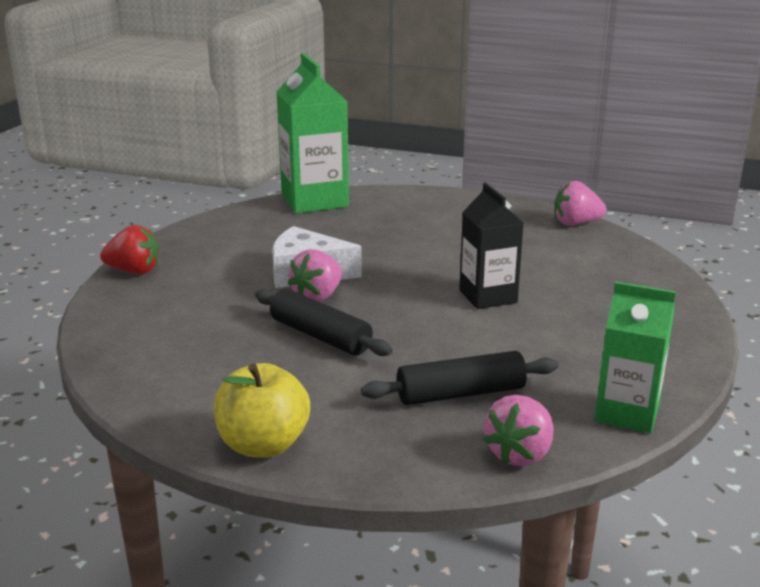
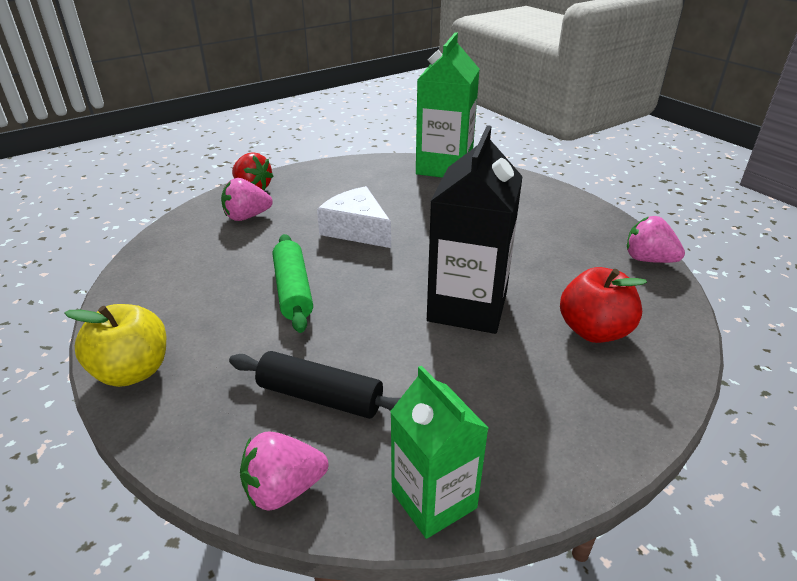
camera: 35 degrees right, 10 degrees up
(317, 296) = (337, 253): pink strawberry -> pink strawberry (247, 217)
(320, 336) = (293, 290): black rolling pin -> green rolling pin
(488, 296) = (467, 307): black carton -> black carton, size x1.56
(598, 280) = (594, 331): none -> red apple

